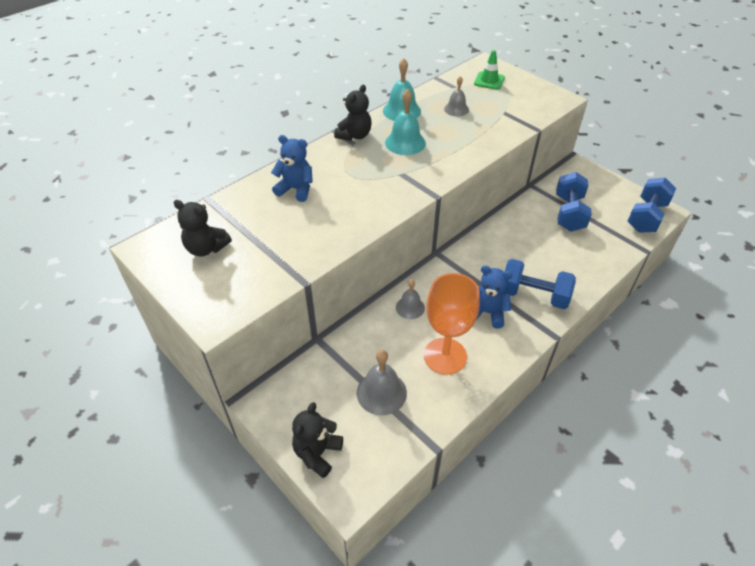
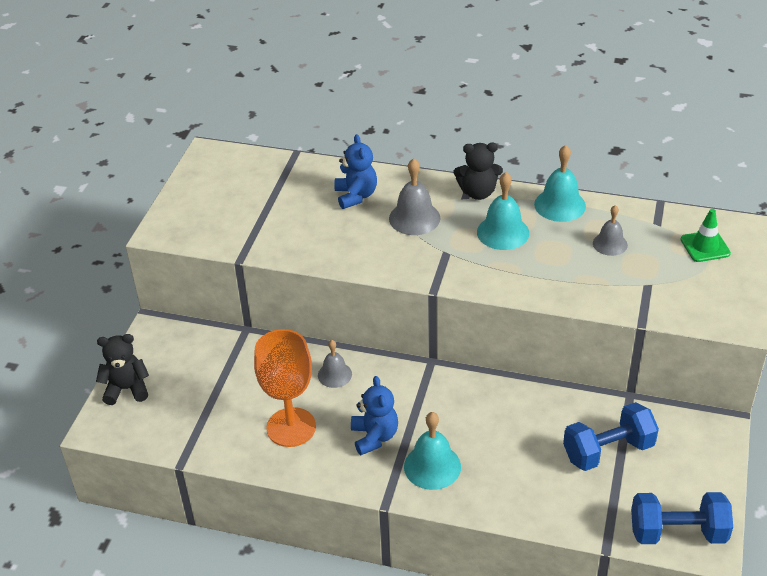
camera: 60 degrees right, 5 degrees down
(206, 248) = (234, 185): black teddy bear -> none
(381, 392) = (216, 401): grey bell -> grey bell (414, 218)
(533, 295) = (432, 466): blue dumbbell -> turquoise bell

